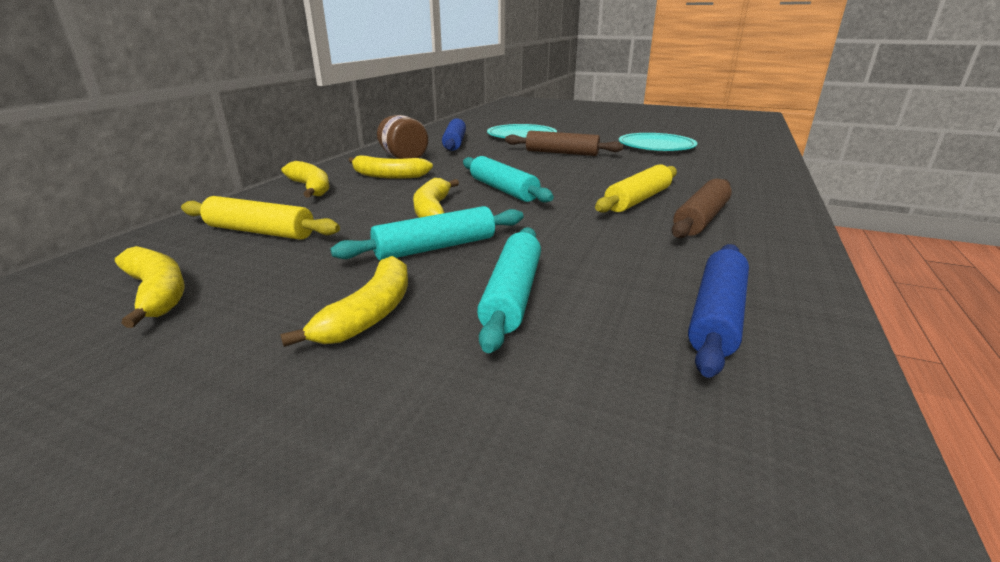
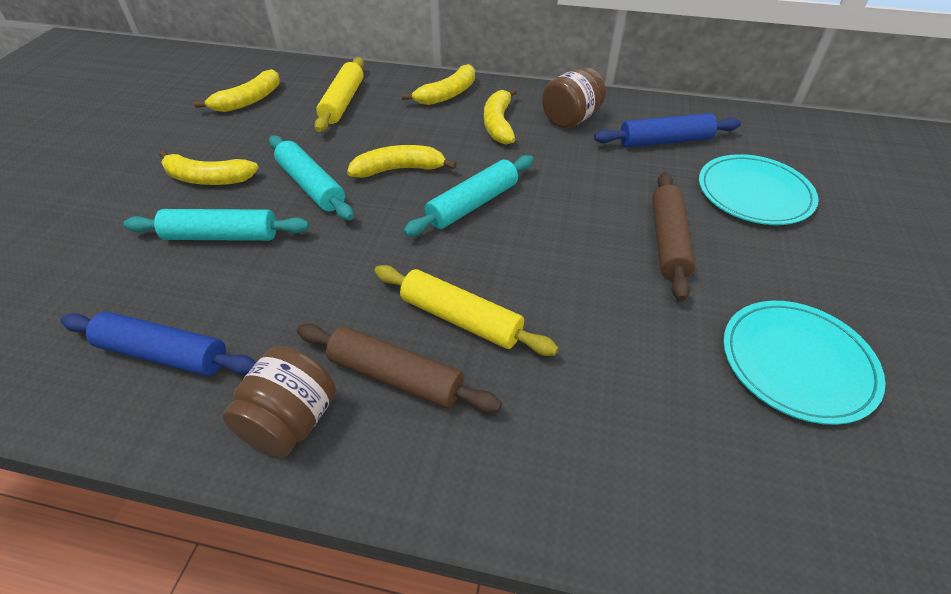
camera: 80 degrees right, 20 degrees up
(764, 252) = (291, 421): none -> brown jar

